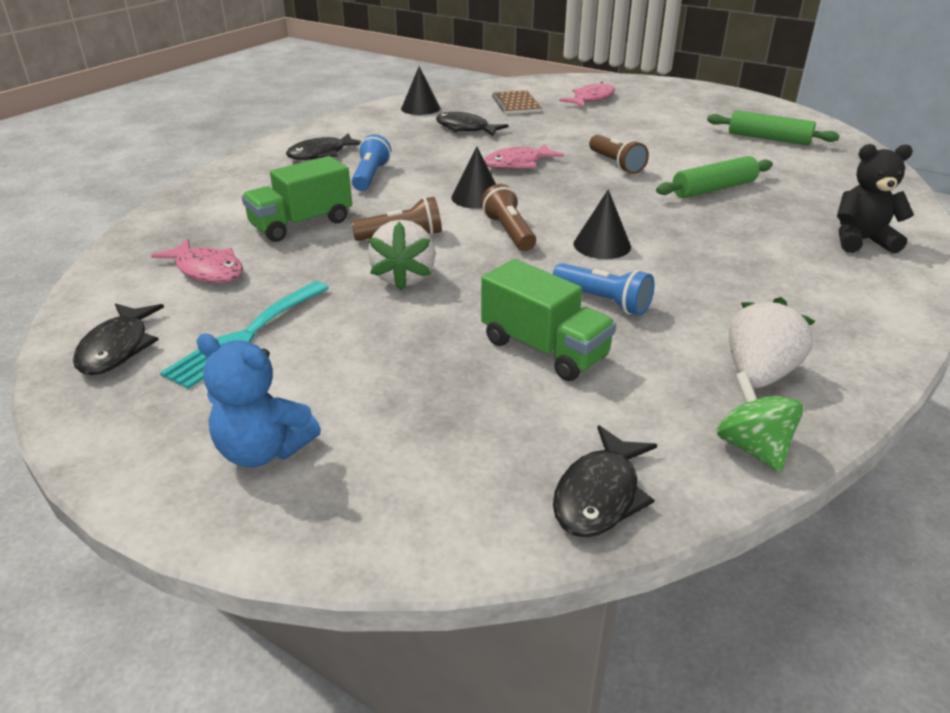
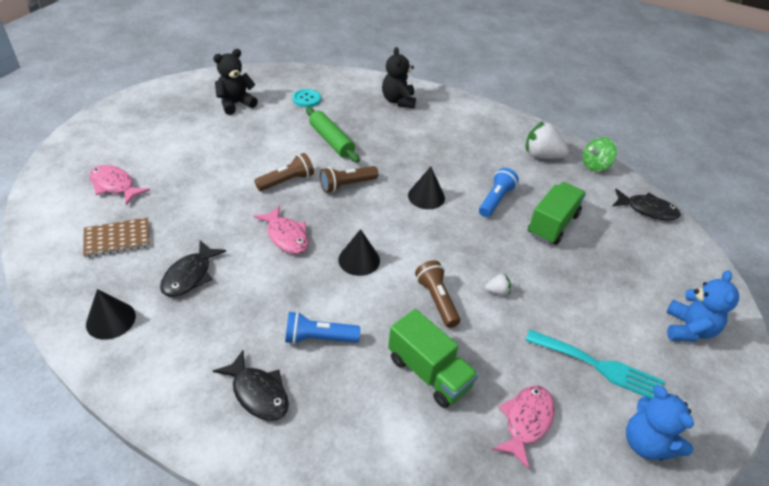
camera: 100 degrees left, 10 degrees up
(118, 348) = (646, 443): black fish -> blue teddy bear
(404, 277) = (497, 291): white strawberry -> white strawberry, size x0.47
(509, 232) = (417, 240): brown flashlight -> brown flashlight (347, 185)
(768, 138) = (236, 104): green rolling pin -> black teddy bear
(812, 176) = (306, 99): none -> turquoise button

